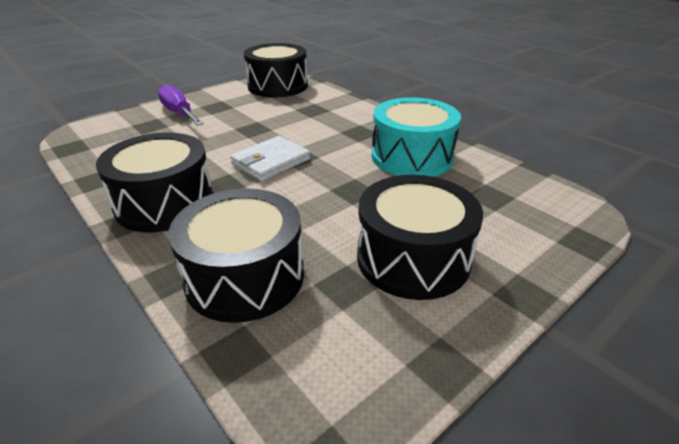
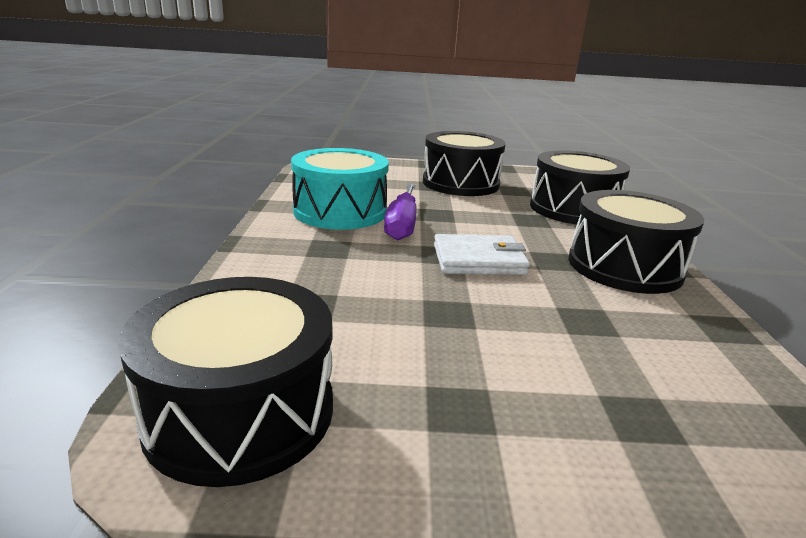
camera: 140 degrees left, 10 degrees down
(179, 113) = (560, 428): purple screwdriver -> purple screwdriver (402, 225)

